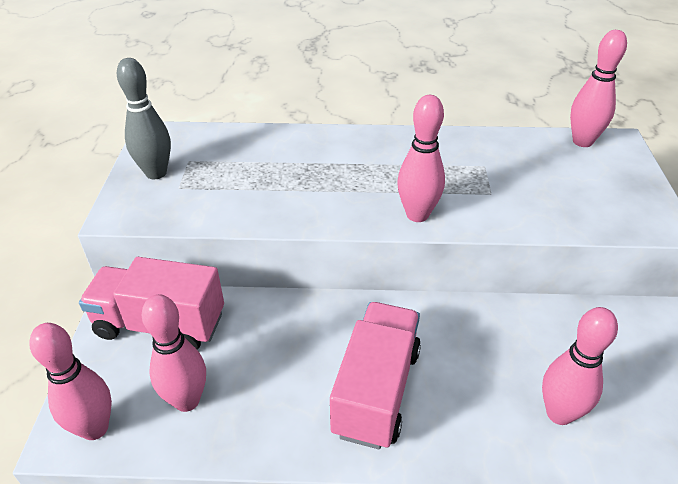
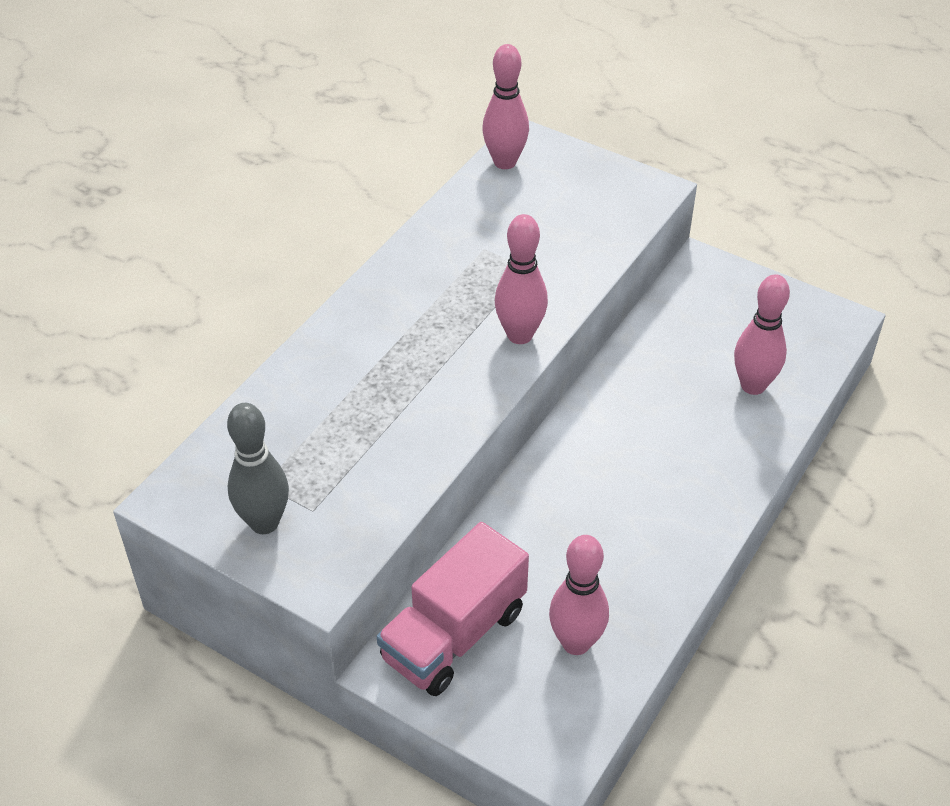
camera: 60 degrees left, 5 degrees up
(95, 428) = (562, 732): pink bowling pin -> none
(376, 390) = (656, 492): pink truck -> none

